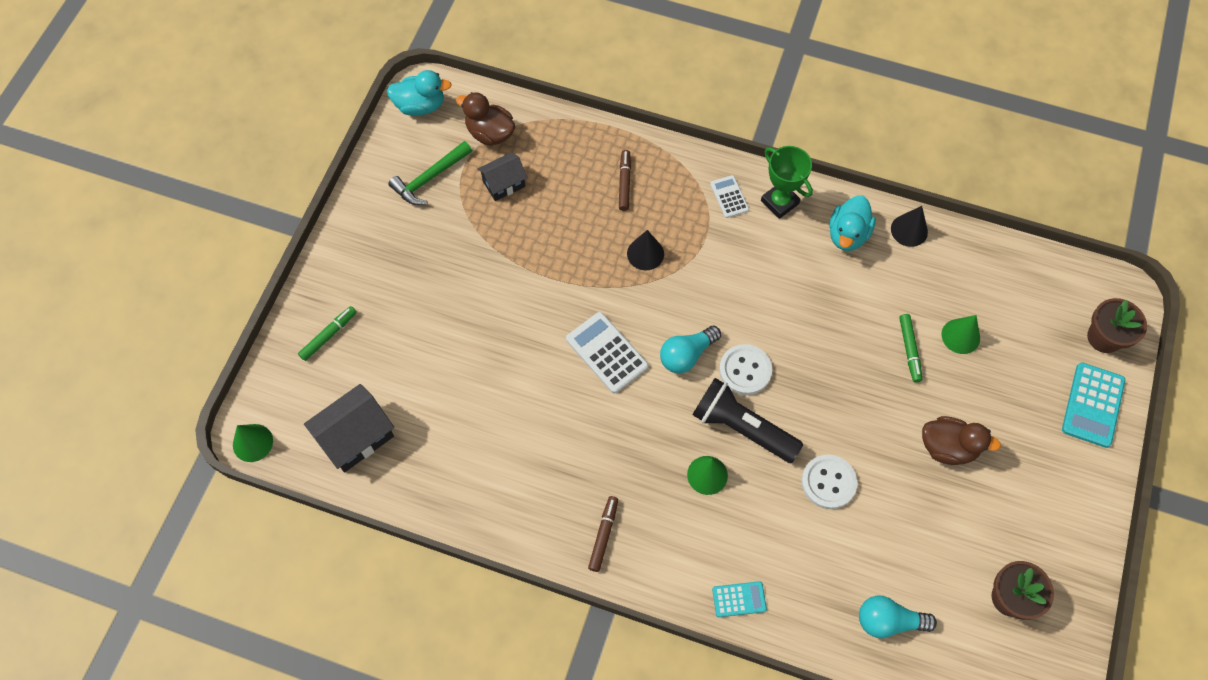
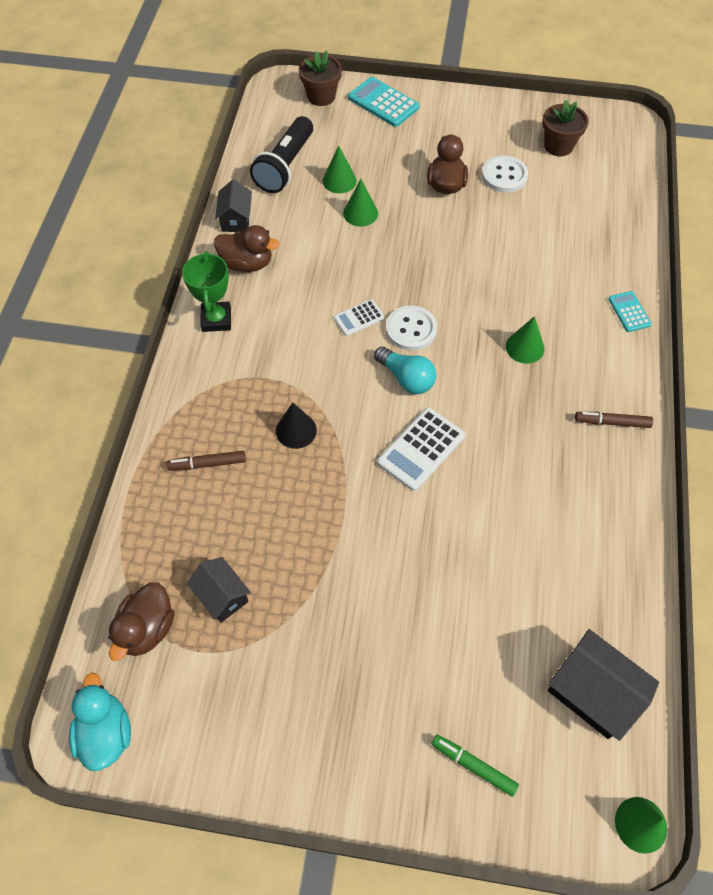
camera: 100 degrees left, 5 degrees down
(429, 178) = (223, 691): green hammer -> none
(729, 197) = (215, 363): white calculator -> white calculator (359, 318)
(741, 427) = (470, 326): black flashlight -> black flashlight (285, 166)
(779, 202) = (216, 319): green trophy -> green trophy turned 45 degrees counterclockwise
(828, 482) = (502, 259): white button -> white button (504, 176)
(847, 234) = (247, 263): turquoise duck -> brown duck
(888, 621) = (606, 214): turquoise light bulb -> none
(909, 230) = (236, 219): black cone -> black house
(909, 349) = (360, 213): green marker -> green cone
(1092, 405) = (383, 103): turquoise calculator -> turquoise calculator turned 150 degrees counterclockwise

